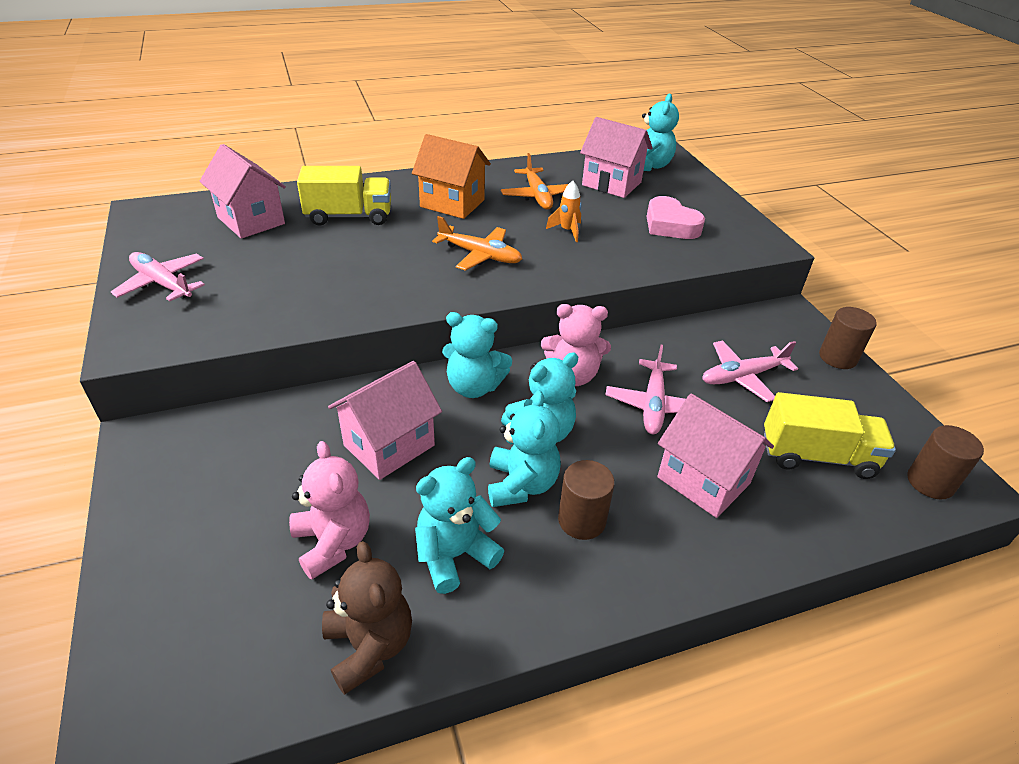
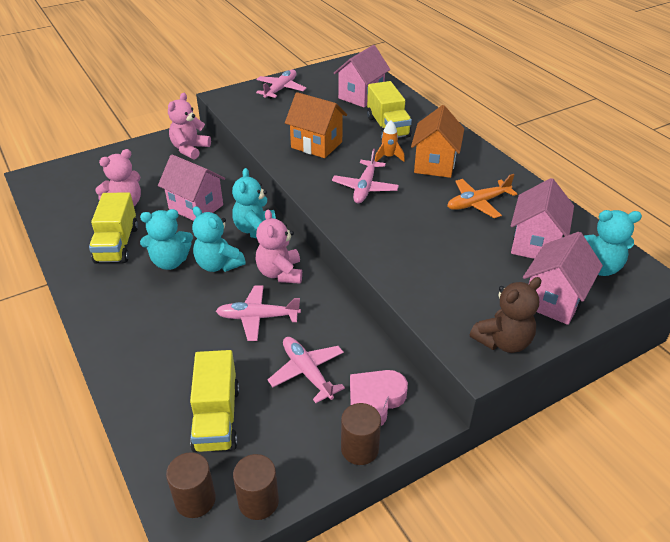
camera: 80 degrees right, 0 degrees up
(202, 441) = (190, 149): none -> pink teddy bear
(357, 275) = (316, 145): none -> orange house
(369, 646) = (64, 227): brown teddy bear -> brown teddy bear (503, 341)
(454, 555) = (117, 244): turquoise teddy bear -> yellow truck
(479, 255) = (365, 187): orange plane -> pink plane
(567, 231) = (426, 225): orange rocket -> orange rocket (388, 157)
(581, 520) = (143, 290): brown cylinder -> brown cylinder (258, 501)
(670, 225) = (475, 286): pink heart -> pink heart (375, 401)
(703, 480) = (182, 347): pink house -> pink house (554, 300)

